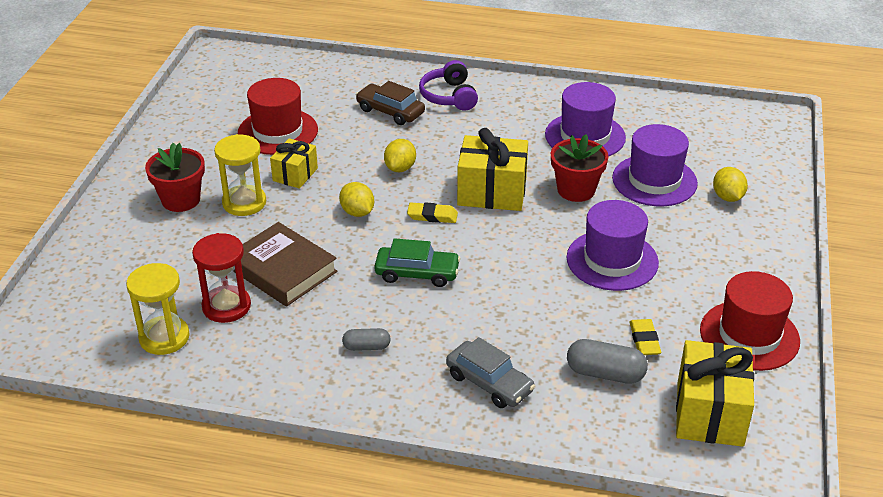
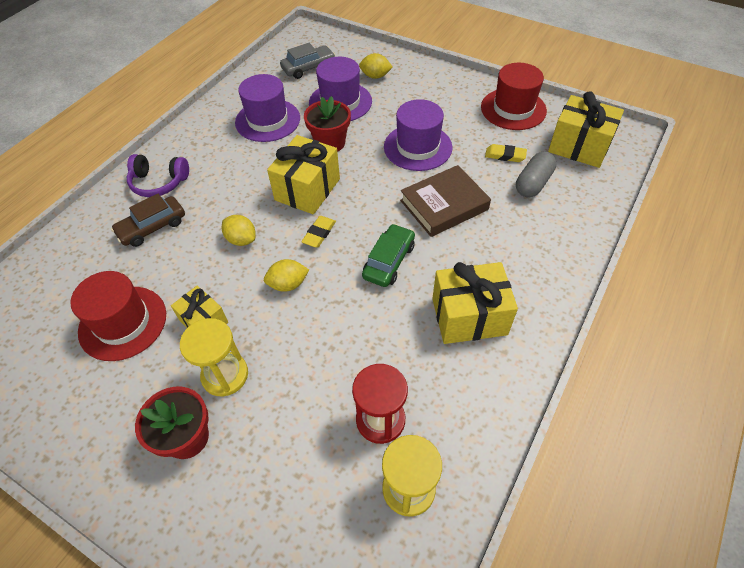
camera: 70 degrees left, 15 degrees up
(283, 270) = (345, 360): brown book -> brown book (444, 205)
(366, 347) = (469, 316): grey capsule -> yellow gift
(489, 383) = (529, 247): grey car -> grey car (308, 68)

